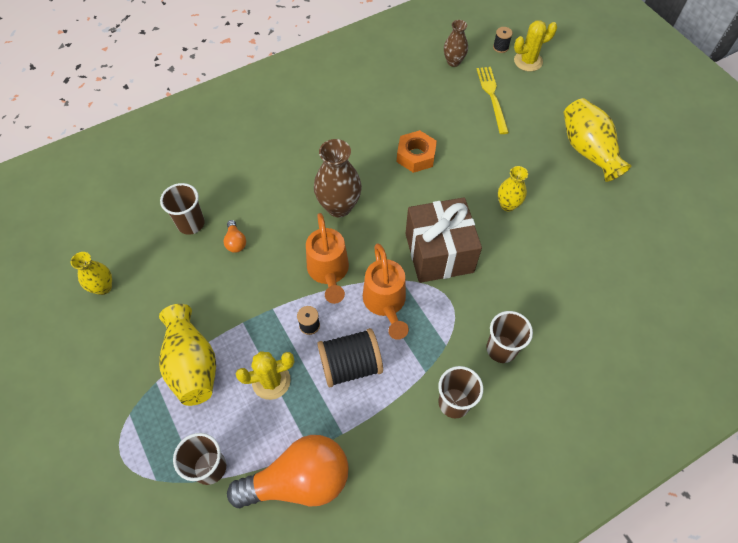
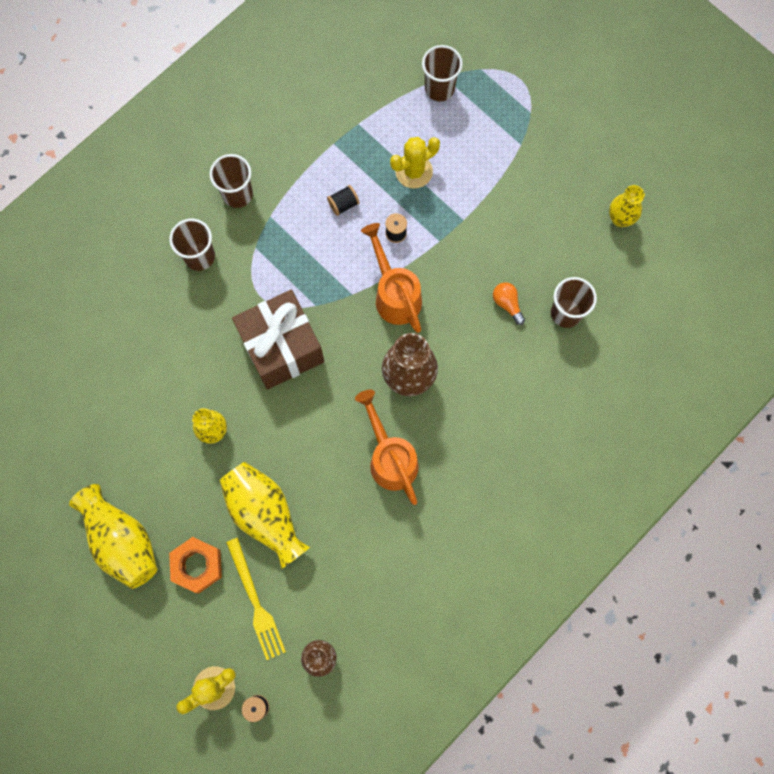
camera: 165 degrees right, 15 degrees up
(192, 364) = (494, 167): yellow vase -> yellow vase (265, 514)
(299, 480) = (359, 98): orange light bulb -> none
(350, 365) = (343, 204): black spool -> black spool, size x0.47
(385, 304) = (325, 274): orange watering can -> orange watering can (390, 457)
(416, 156) = (336, 475): orange nut -> orange nut (197, 565)

